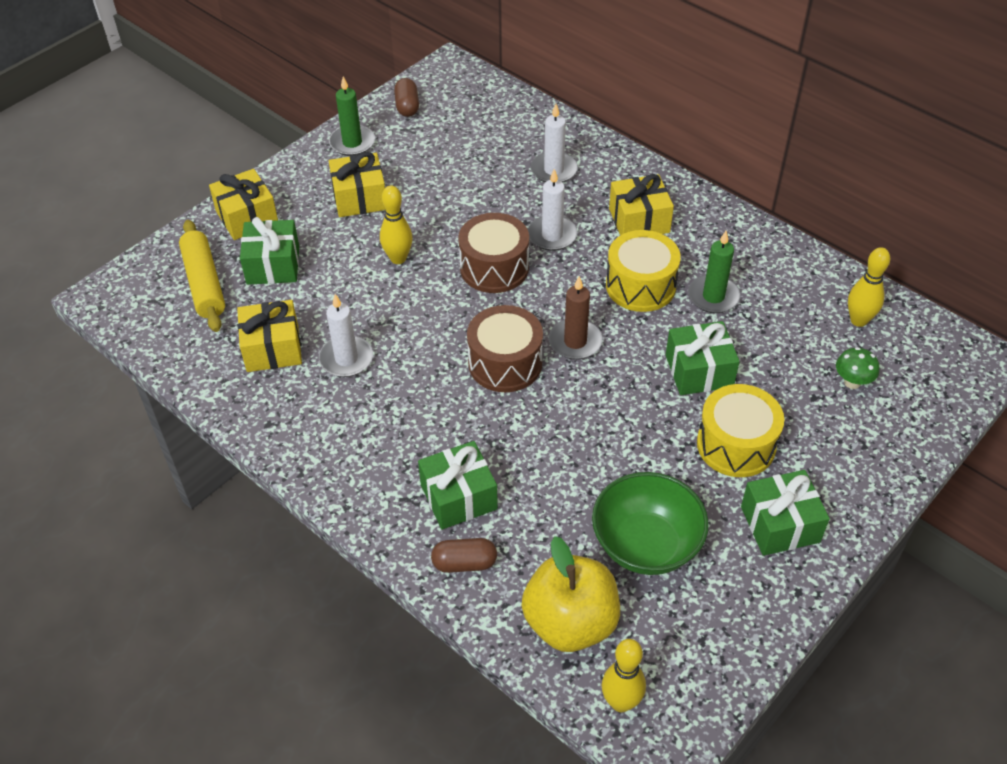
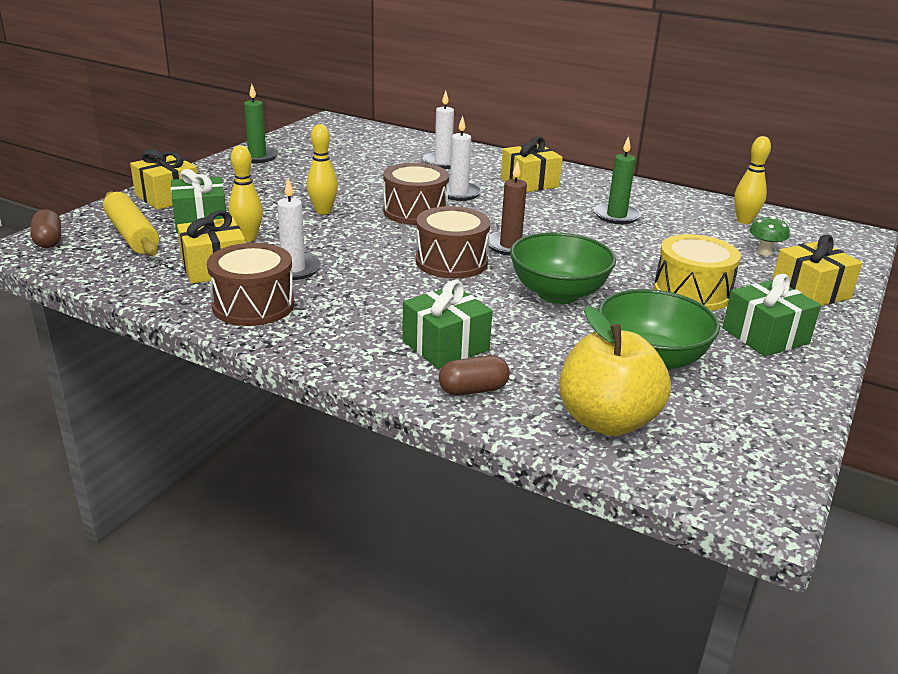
camera: 15 degrees left, 20 degrees down
(298, 413) = (253, 305): none -> brown drum
(359, 198) = (274, 183): yellow gift -> yellow gift (810, 291)
(407, 106) = (300, 138): brown capsule -> brown capsule (48, 241)
(595, 430) = (558, 294): none -> green bowl
(621, 702) = (696, 475): yellow bowling pin -> yellow bowling pin (248, 238)
(640, 286) = (551, 214): yellow drum -> none
(699, 371) = (630, 254): green gift -> none

